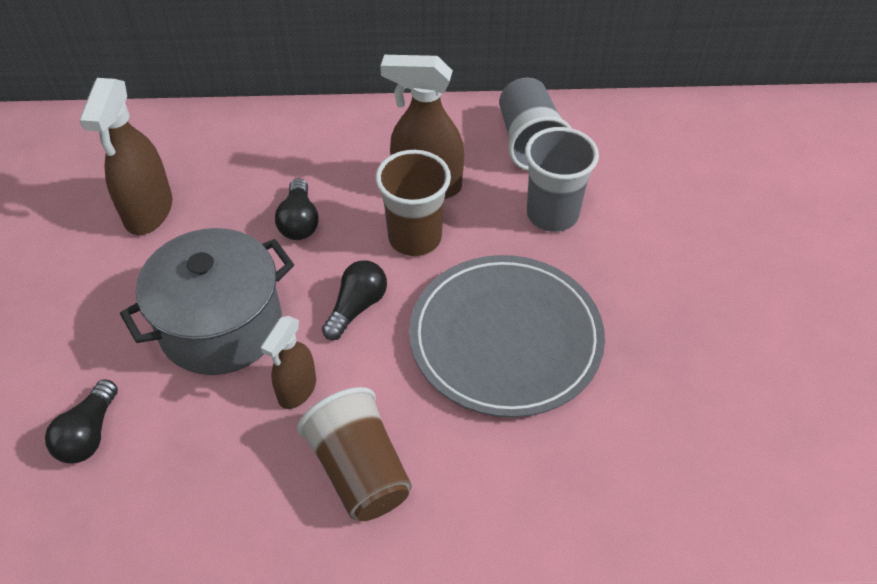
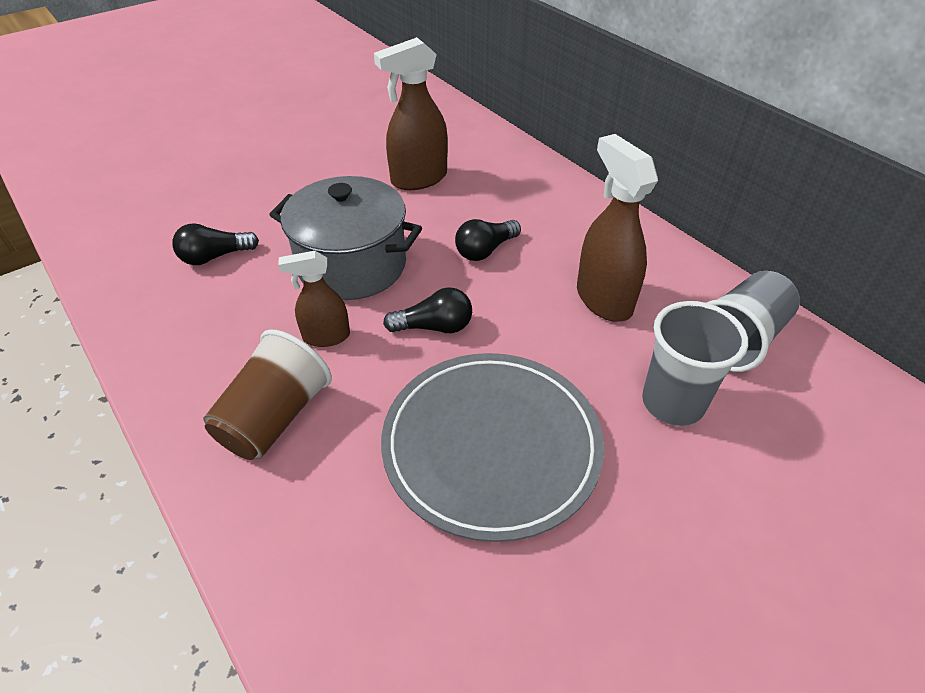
camera: 55 degrees right, 5 degrees down
(415, 238) = (540, 323): brown cup -> none

